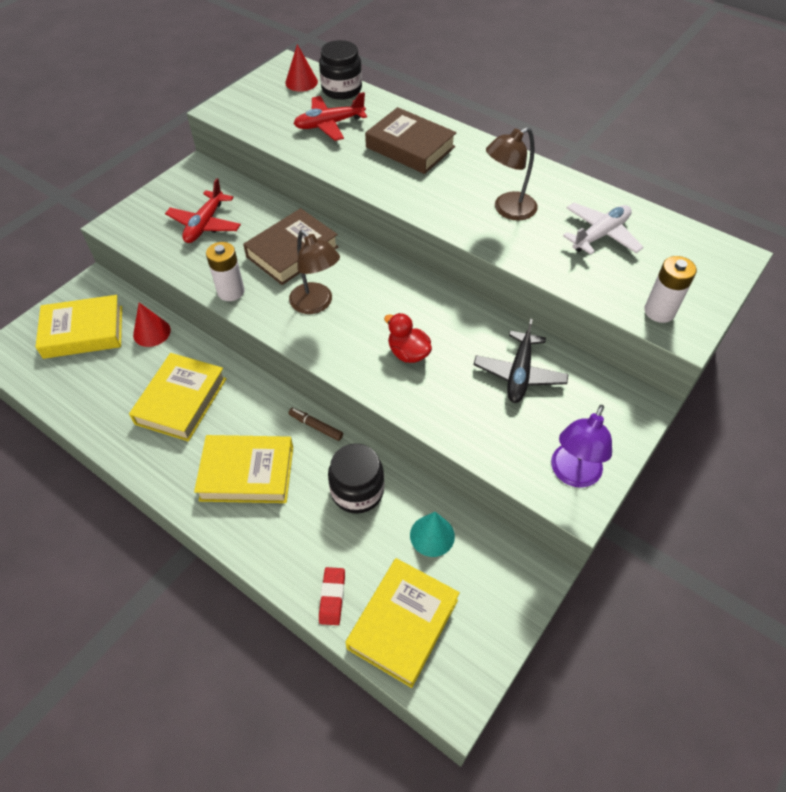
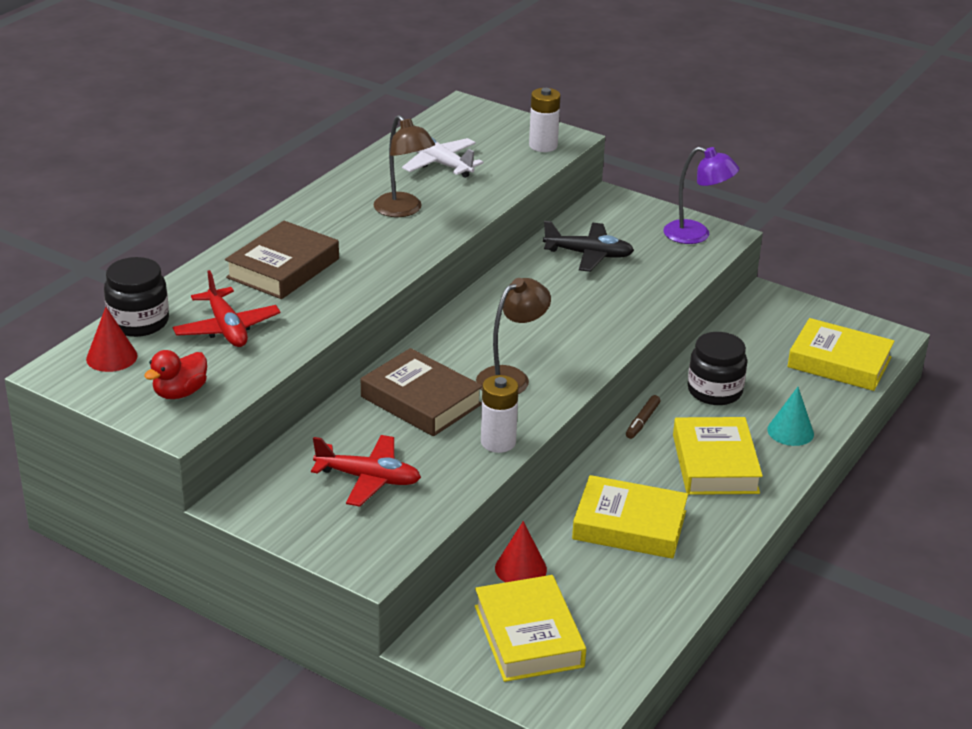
camera: 95 degrees left, 20 degrees down
(332, 597) = (830, 401): red eraser -> none
(408, 353) = (574, 316): red duck -> red duck (180, 393)
(432, 535) = (749, 347): turquoise cone -> turquoise cone (790, 431)

